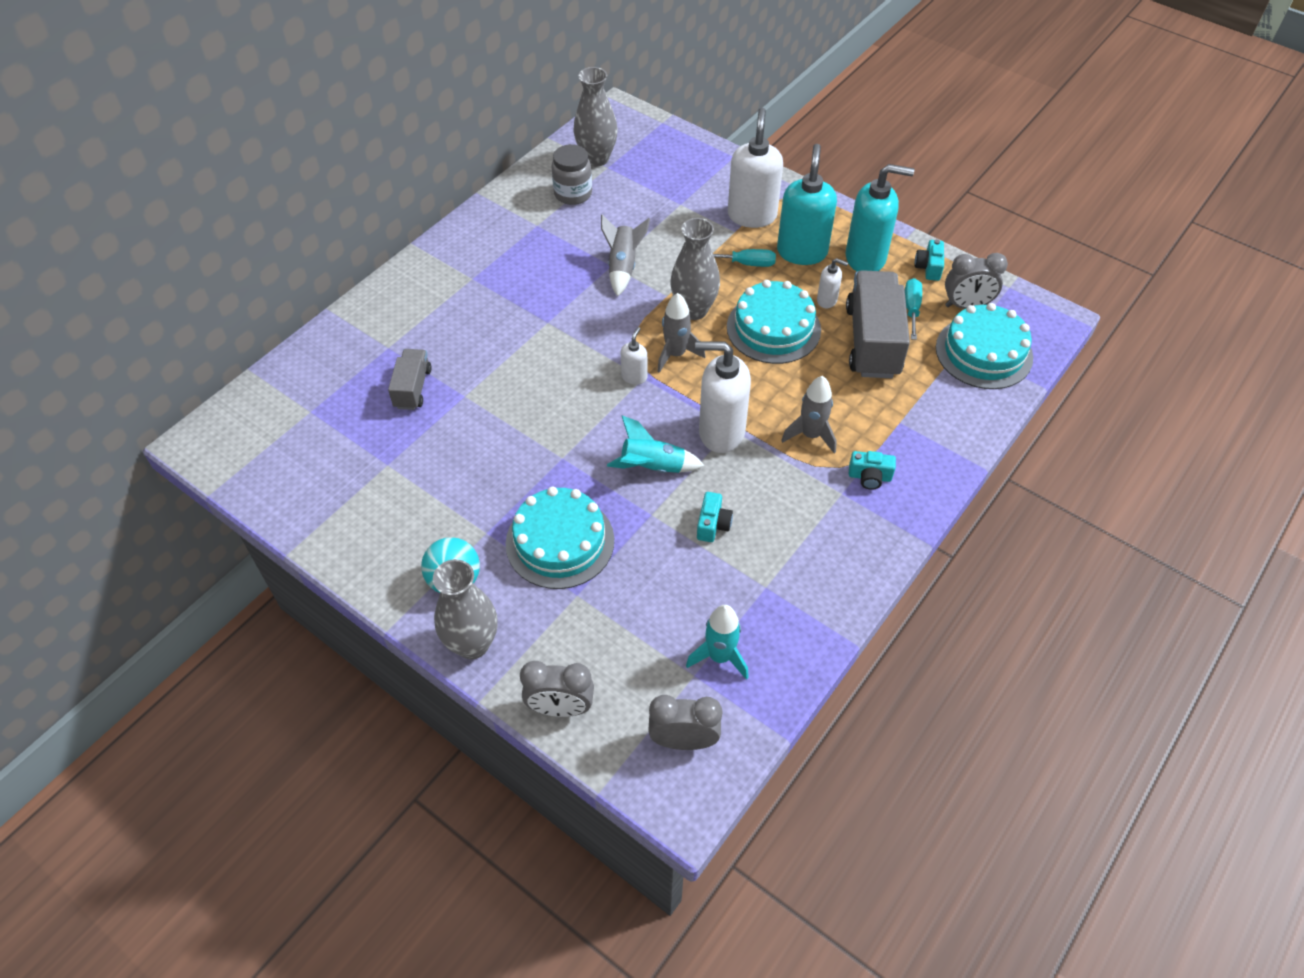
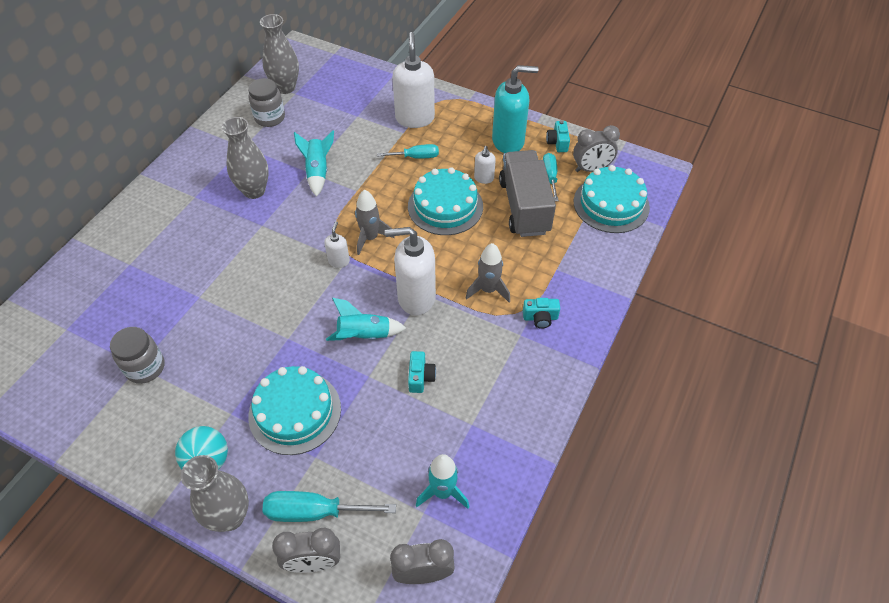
camera: 10 degrees left, 0 degrees up
(395, 467) = (145, 367): none -> grey jar
(413, 388) = (154, 296): grey truck -> none
(568, 654) = (314, 512): none -> turquoise screwdriver
(623, 267) = (318, 172): grey rocket -> turquoise rocket
(694, 310) = (379, 200): grey vase -> grey vase (254, 191)
(802, 252) = (458, 142): turquoise soap dispenser -> none
(827, 300) = (484, 178): white soap dispenser -> white soap dispenser turned 90 degrees clockwise

